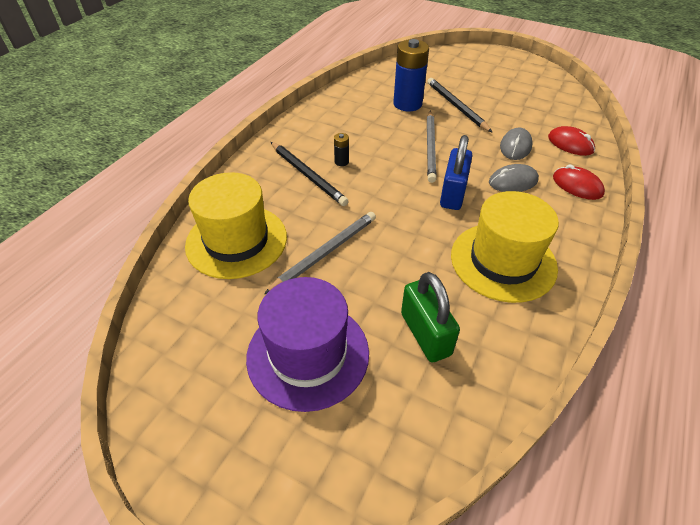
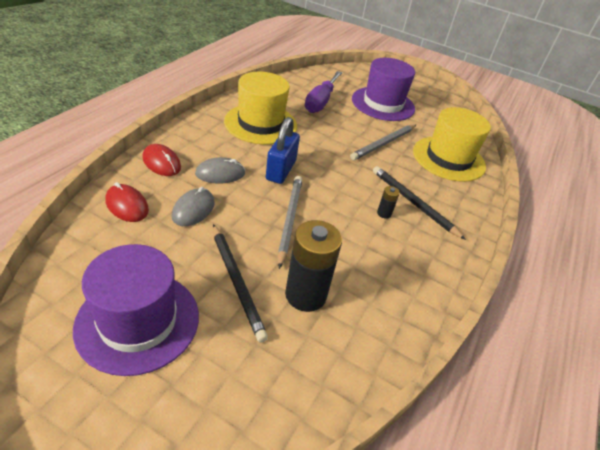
camera: 175 degrees right, 5 degrees down
(407, 104) = (305, 295): blue battery -> black battery
(425, 334) = (320, 102): green padlock -> purple screwdriver
(504, 87) = (138, 321): none -> purple hat

